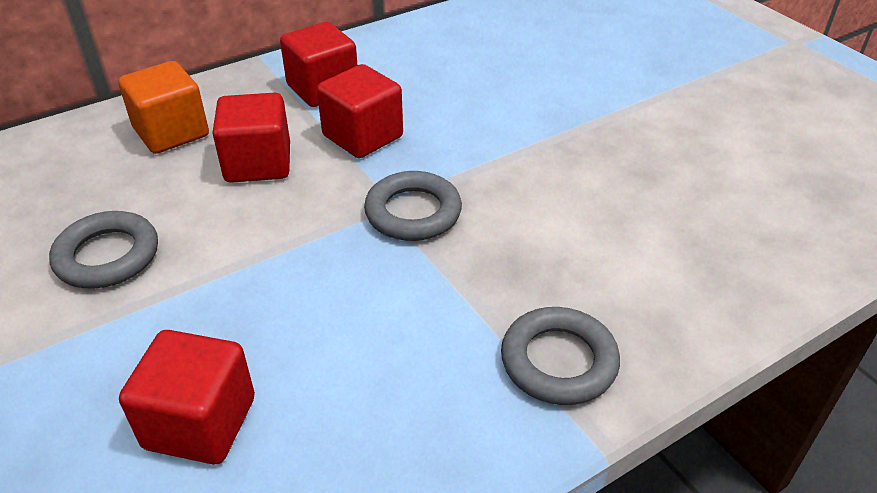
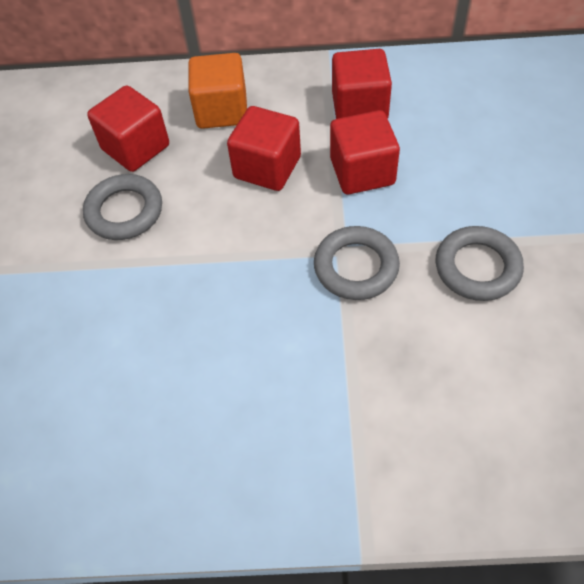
camera: 35 degrees right, 15 degrees up
(200, 423) = (113, 379): red cube -> red cube (136, 147)
(558, 361) = (379, 460): grey ring -> grey ring (477, 267)

